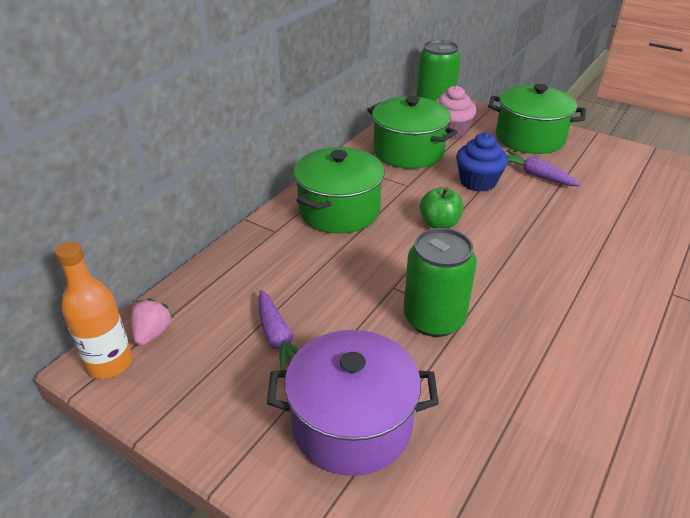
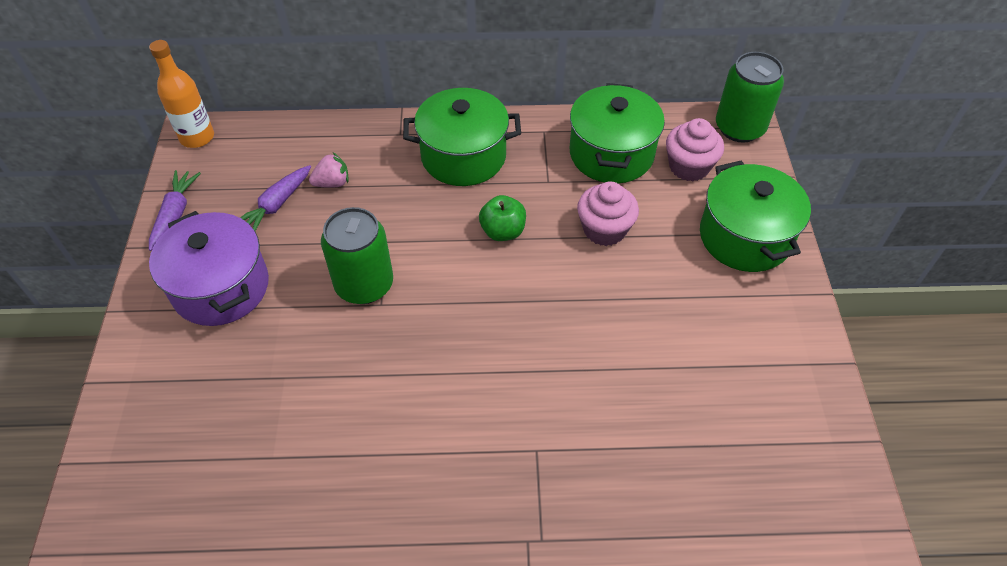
camera: 55 degrees right, 15 degrees up
(153, 333) = (237, 139): pink strawberry -> pink strawberry (332, 183)
(478, 182) = (604, 229): blue cupcake -> pink cupcake
(536, 175) = (664, 271): purple carrot -> purple carrot (175, 214)

